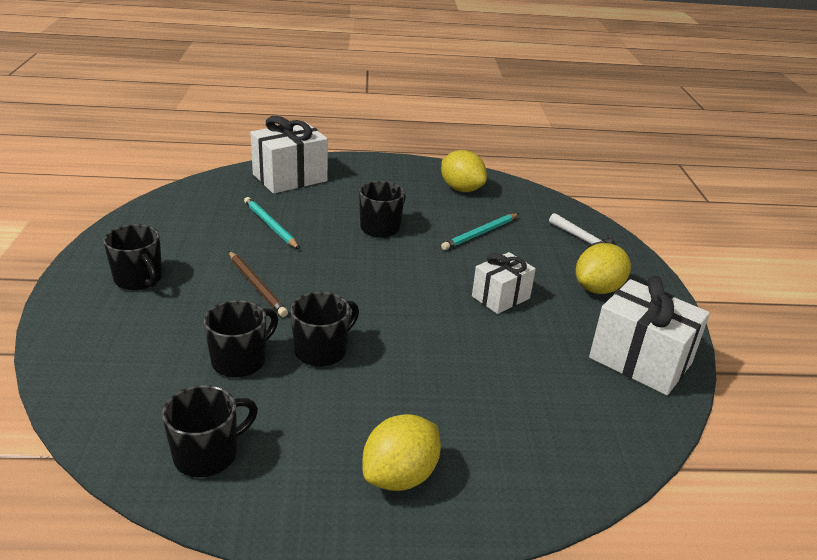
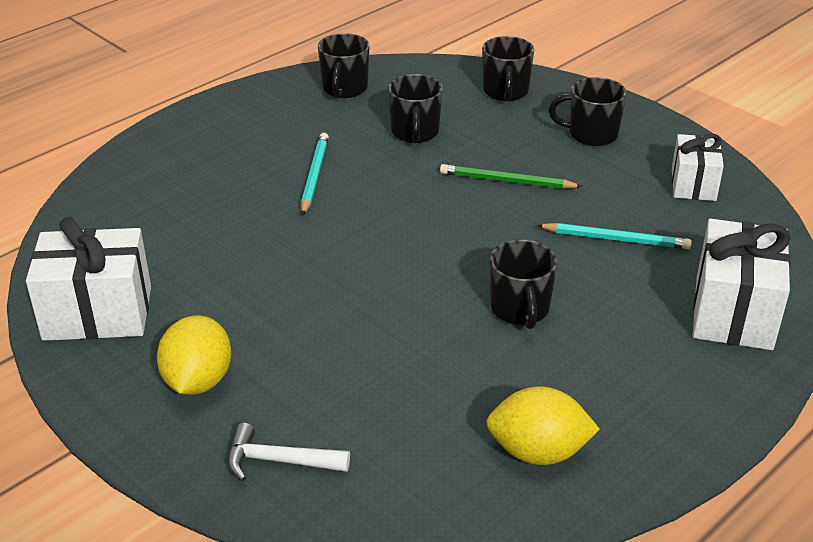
camera: 140 degrees right, 5 degrees up
(257, 285) = (506, 181): brown pencil -> green pencil
(322, 351) = (373, 168): black mug -> black mug (505, 92)
(400, 476) = (219, 135): yellow lemon -> none
(480, 234) = (410, 378): turquoise pencil -> turquoise pencil (314, 175)
(500, 297) = (291, 301): white gift -> white gift (693, 184)

